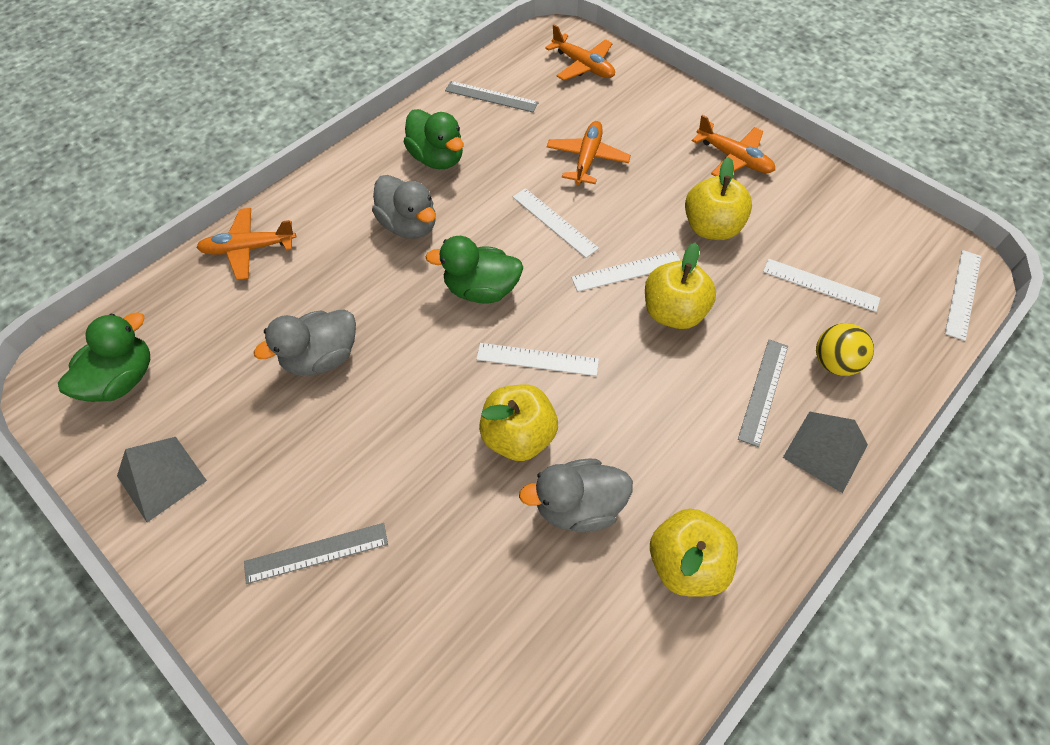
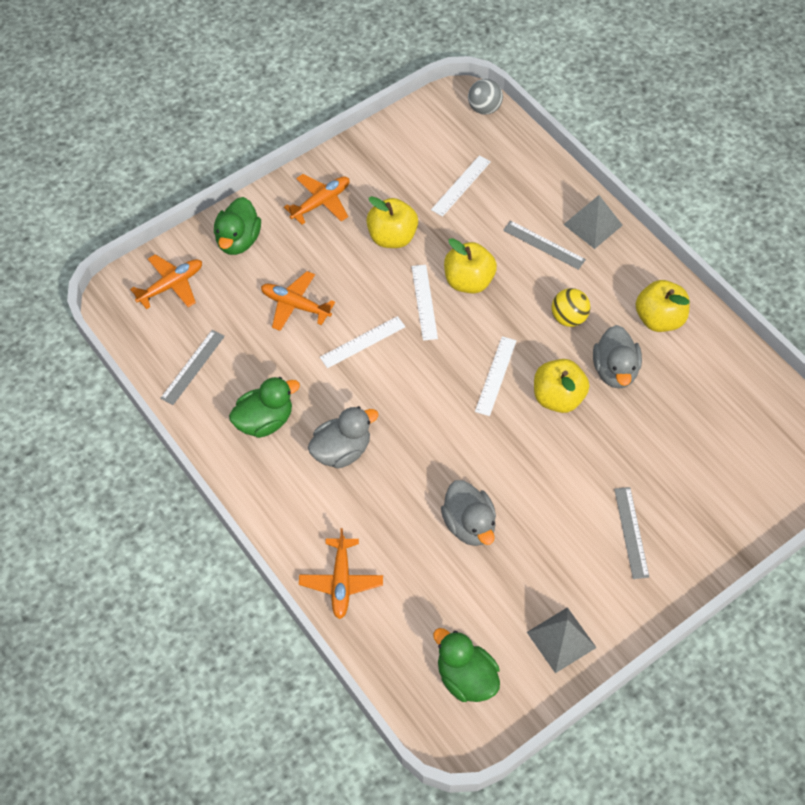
camera: 80 degrees left, 0 degrees up
(481, 289) = (423, 404): green duck -> green duck (238, 240)
(834, 362) = (527, 199): yellow ball -> yellow ball (568, 318)
(963, 294) = (484, 108): white ruler -> grey ball

